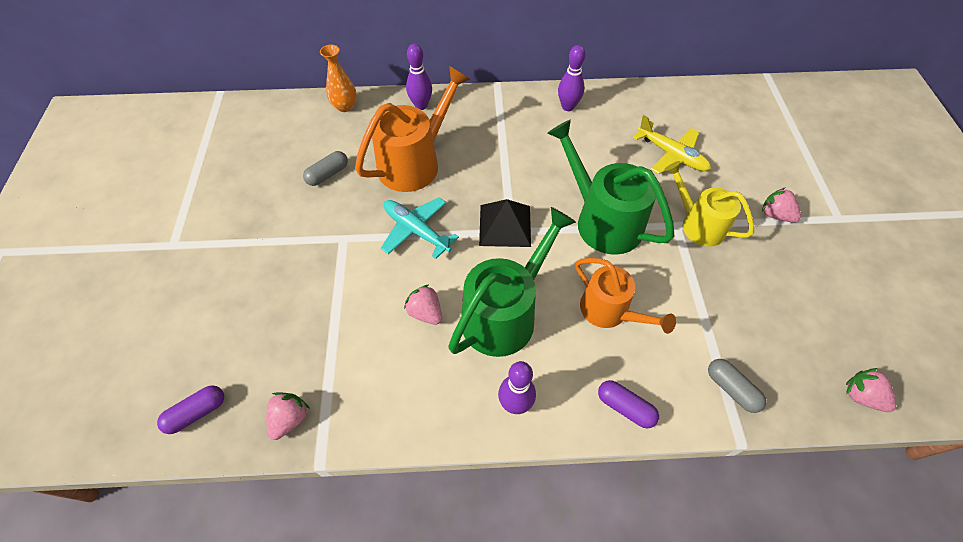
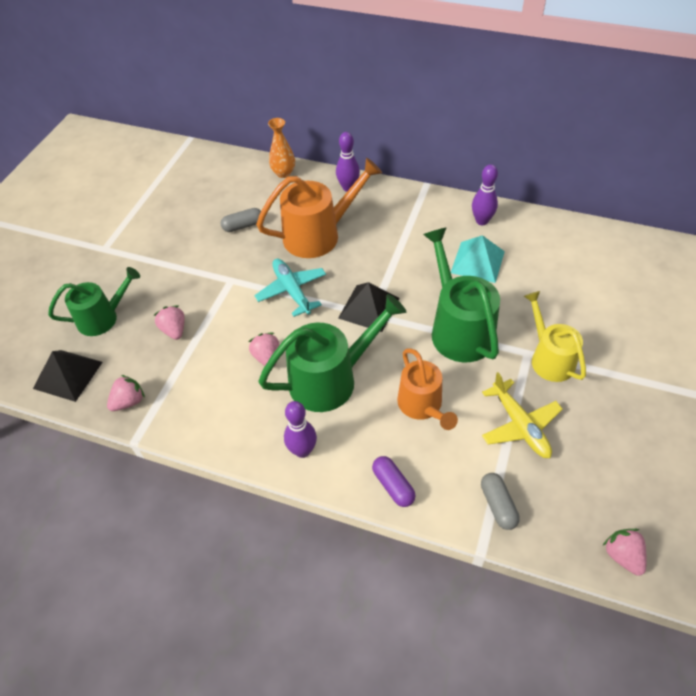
camera: 25 degrees right, 5 degrees down
(197, 413) = (68, 375): purple capsule -> black pyramid
(209, 328) = (102, 318): none -> green watering can
(585, 148) = (477, 262): none -> turquoise pyramid
(671, 155) = (559, 290): yellow plane -> yellow plane (520, 425)
(775, 215) = (634, 373): pink strawberry -> pink strawberry (174, 330)

